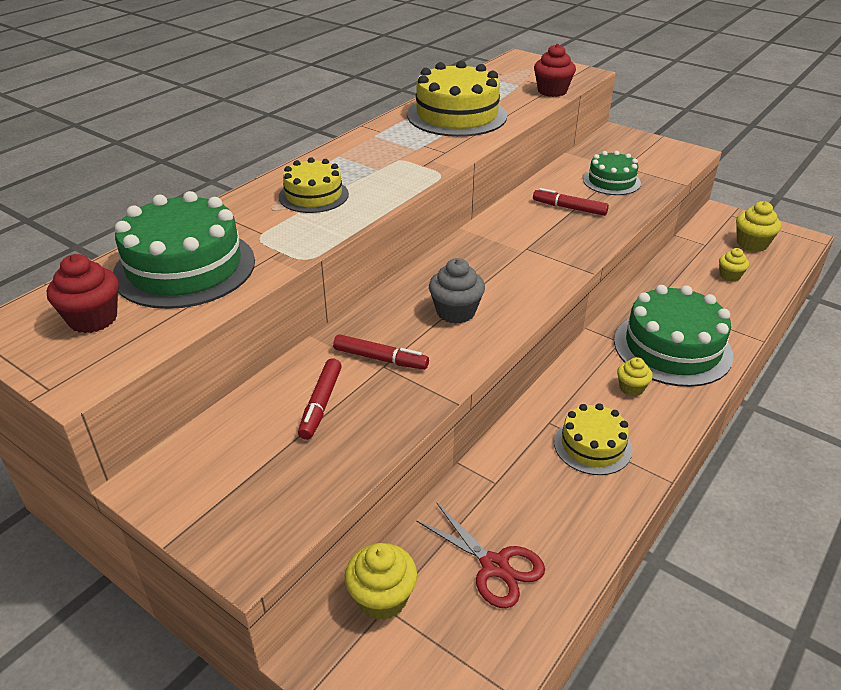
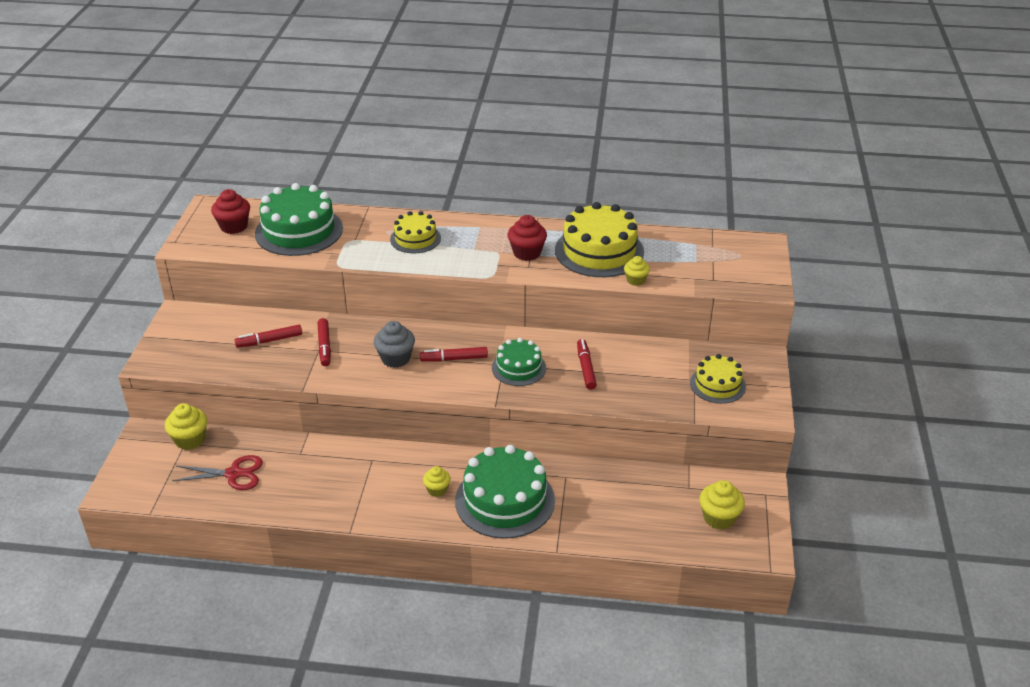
camera: 60 degrees right, 0 degrees up
(491, 274) = (454, 359): none -> red marker
(494, 566) = (234, 474): red scissors -> red scissors turned 105 degrees counterclockwise
(552, 91) = (702, 281): red cupcake -> red cupcake (527, 253)
(592, 446) = (361, 486): yellow cake -> yellow cake (717, 385)
(611, 181) = (656, 378): green cake -> green cake (518, 368)
(729, 276) = (645, 513): yellow cupcake -> yellow cupcake (635, 280)

